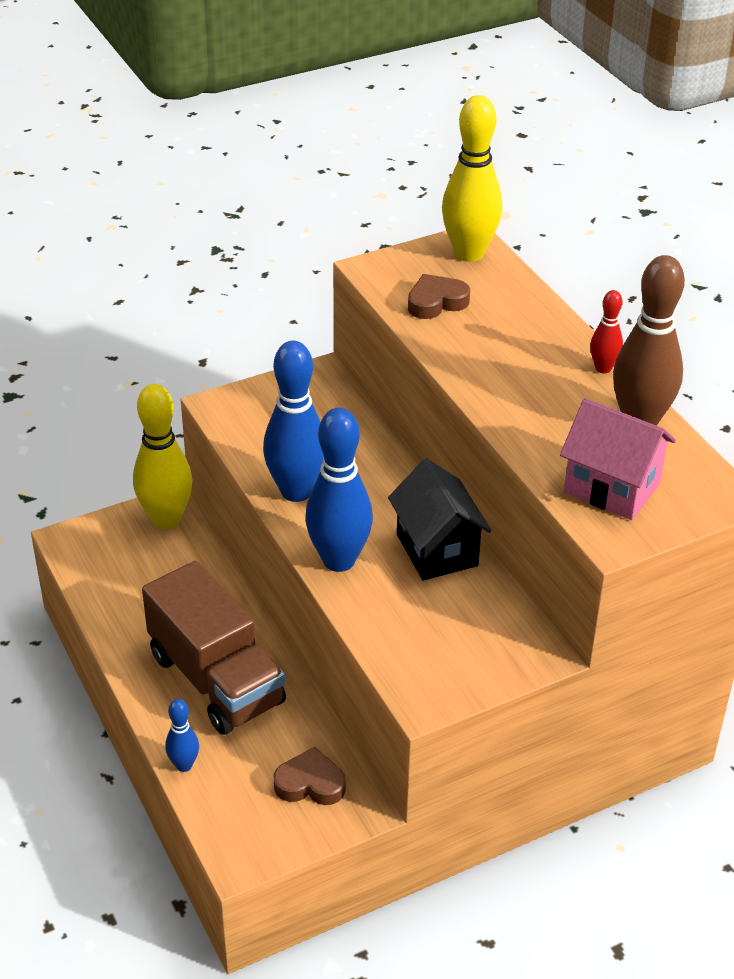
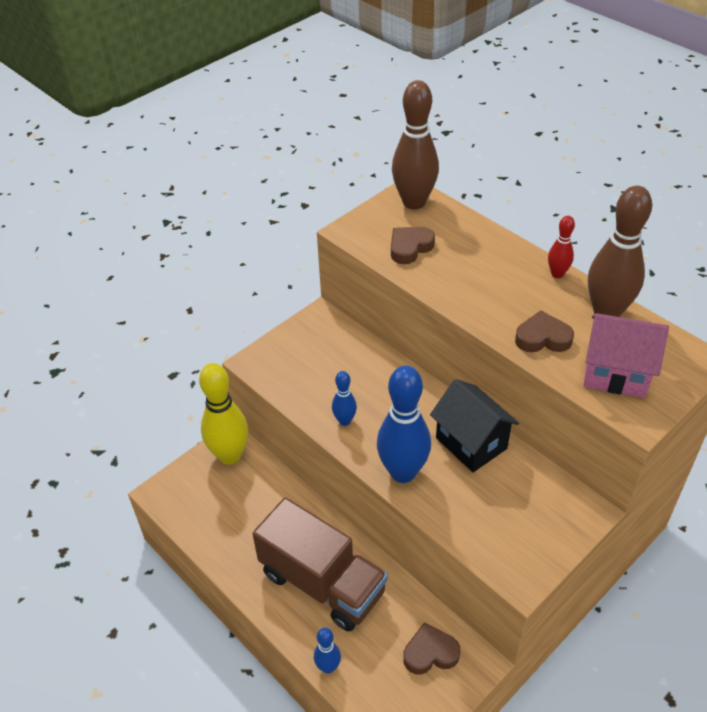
camera: 15 degrees left, 5 degrees up
(296, 491) = (344, 421): blue bowling pin -> blue bowling pin, size x0.50
(469, 253) = (414, 202): yellow bowling pin -> brown bowling pin
(544, 432) = (542, 338): none -> brown heart

